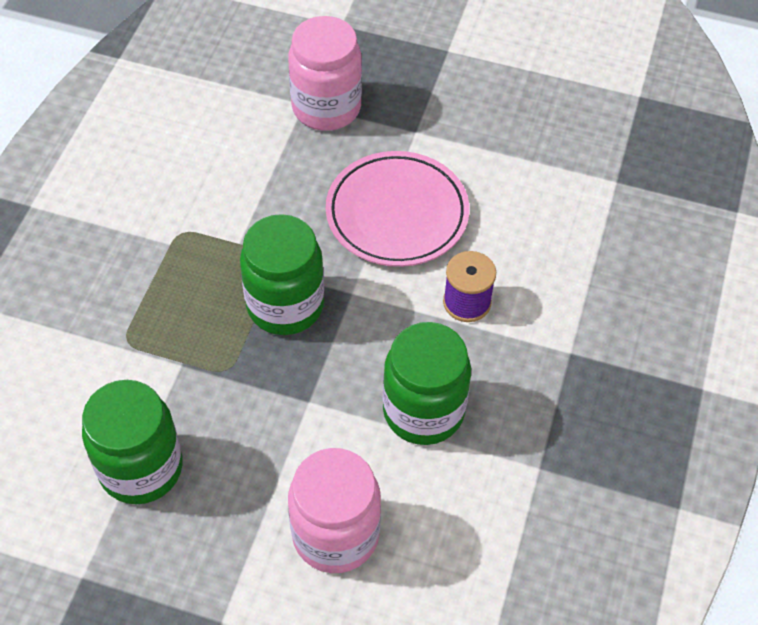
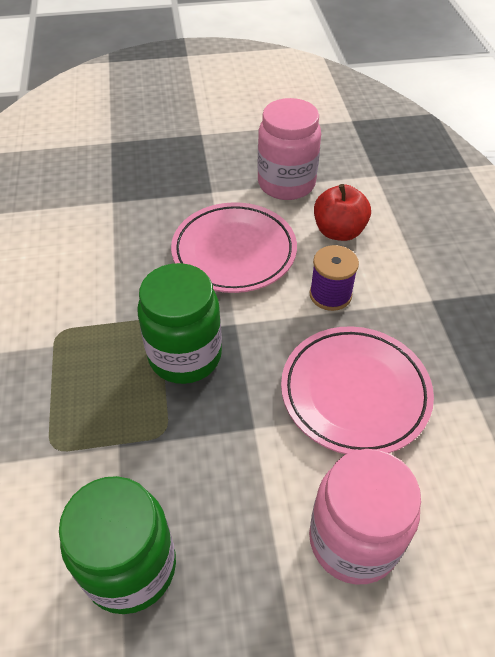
camera: 25 degrees left, 5 degrees down
(326, 107) = (132, 198): pink jar -> pink jar (286, 183)
(423, 411) = (354, 393): green jar -> pink plate
(524, 234) = (338, 231): none -> red apple

